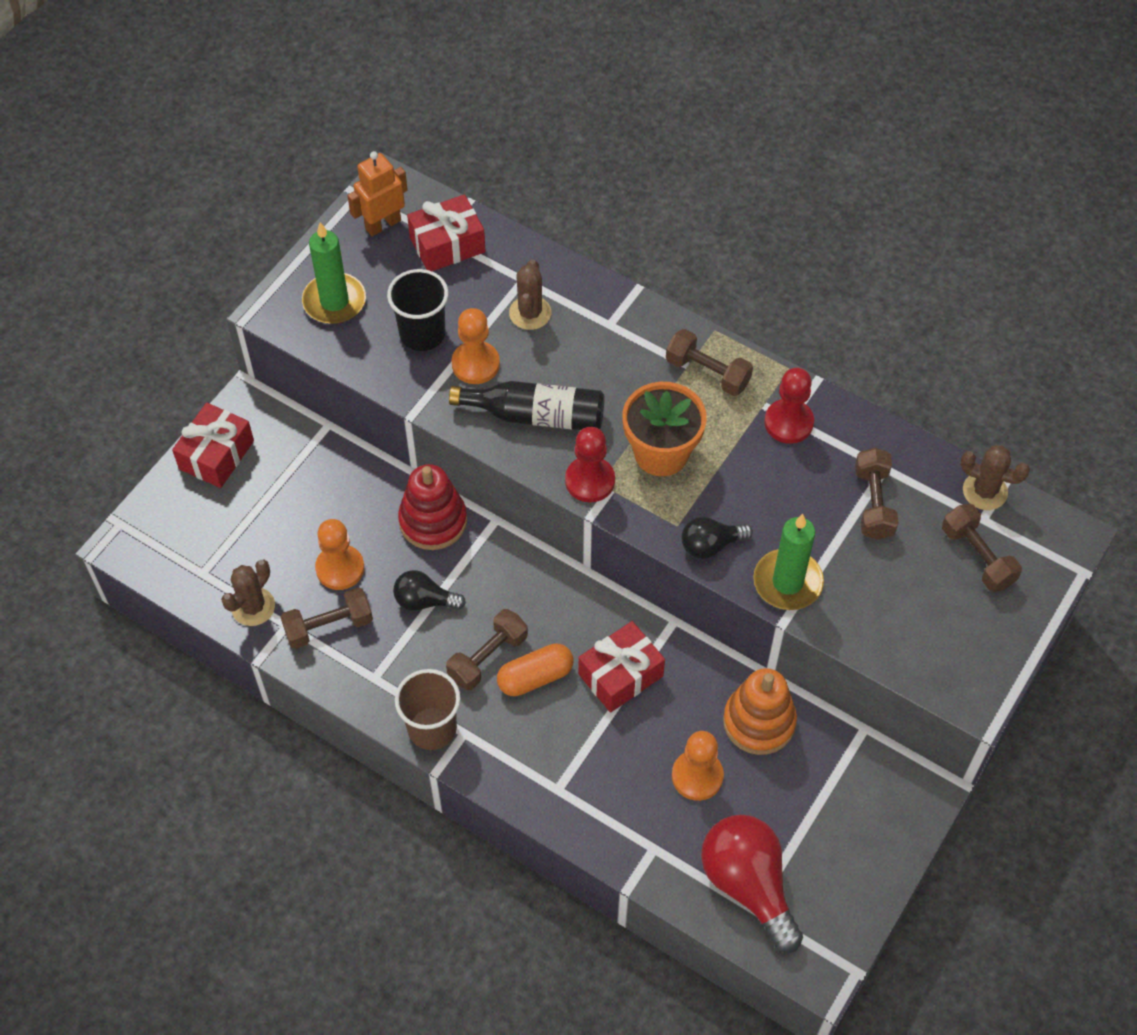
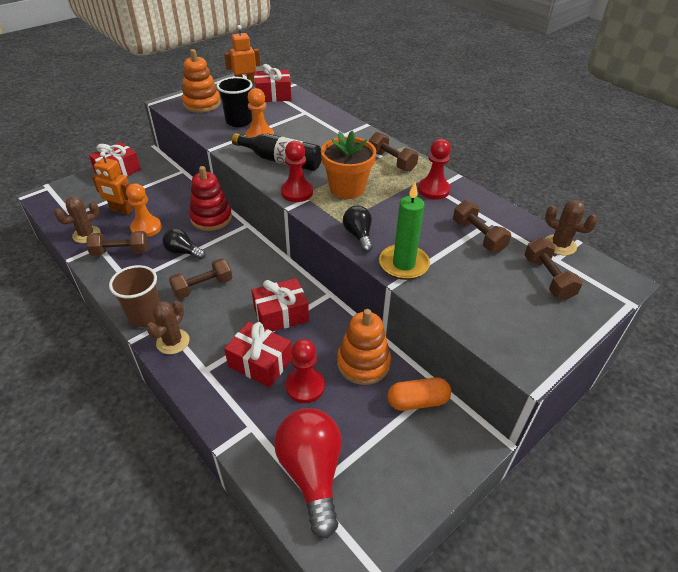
camera: 15 degrees right, 15 degrees down
(277, 543) = (121, 211): none -> orange robot
(334, 301) = (202, 104): green candle -> orange stacking toy
(530, 313) = (301, 124): brown cactus -> brown cactus (173, 342)
(535, 677) = (226, 303): orange capsule -> orange capsule (417, 401)
(625, 758) = (260, 363): none -> red gift
(697, 776) = (305, 386): orange pawn -> red pawn
(710, 545) = (358, 235): black light bulb -> black light bulb turned 75 degrees clockwise
(873, 503) = (478, 236): brown dumbbell -> brown dumbbell turned 45 degrees counterclockwise

